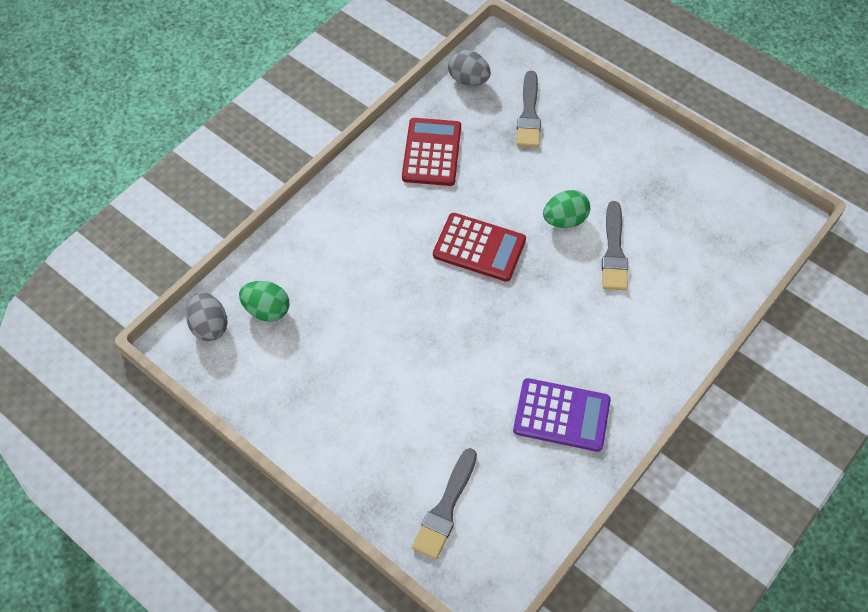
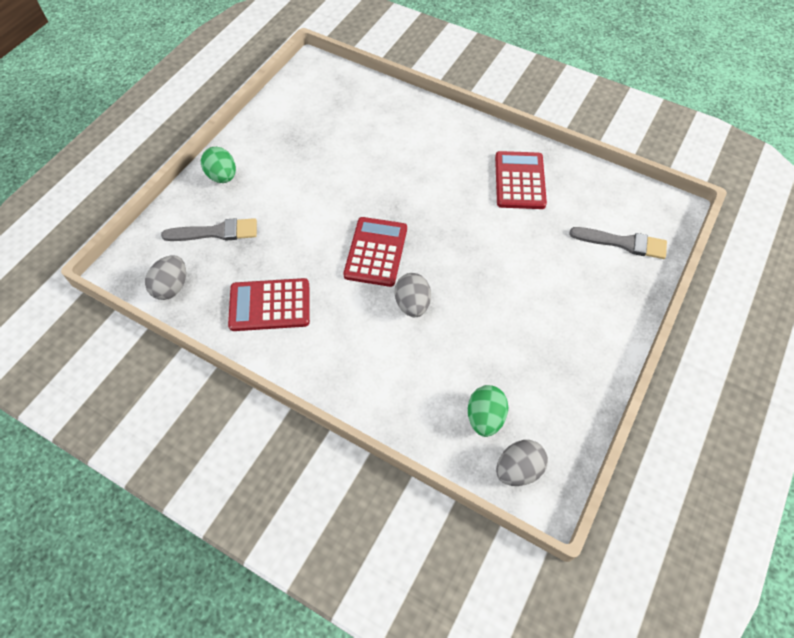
camera: 100 degrees left, 0 degrees up
(407, 271) = (412, 304): none -> grey egg
(561, 415) = (520, 181): purple calculator -> red calculator
(564, 220) = (335, 195): green egg -> green egg (222, 176)
(614, 251) = (361, 161): grey brush -> none

